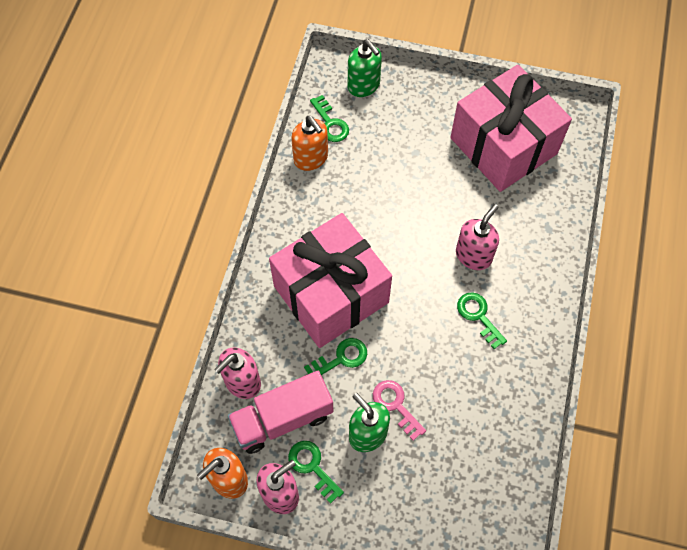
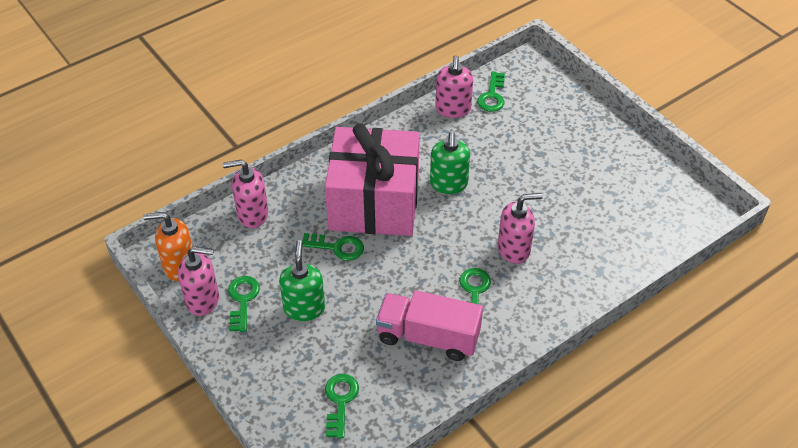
camera: 40 degrees right, 15 degrees down
(282, 419) = (255, 256): pink truck -> pink truck (428, 337)
(311, 158) = (453, 109): orange soap dispenser -> pink soap dispenser
(364, 86) = (545, 87): green soap dispenser -> green soap dispenser (448, 184)
(395, 405) = (344, 304): pink key -> none
(471, 490) = (340, 401): none -> green key
(503, 146) = (621, 192): pink gift -> none

